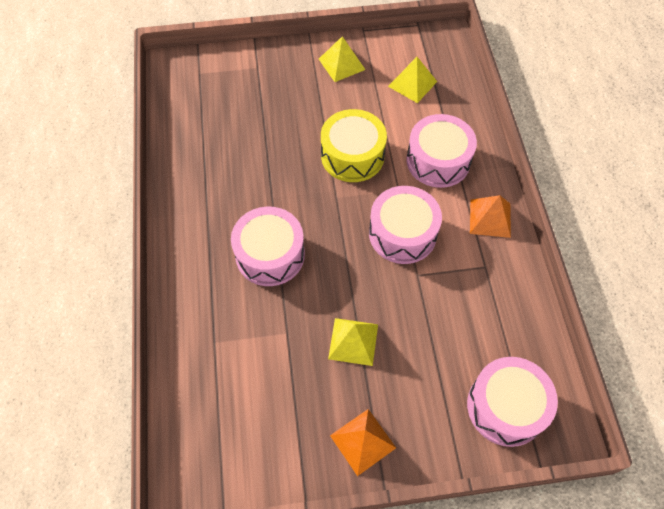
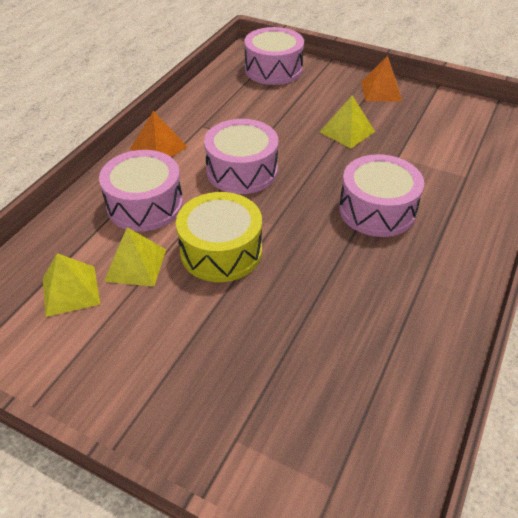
camera: 145 degrees left, 15 degrees down
(341, 64) = (118, 369): yellow pyramid -> yellow pyramid (135, 265)

